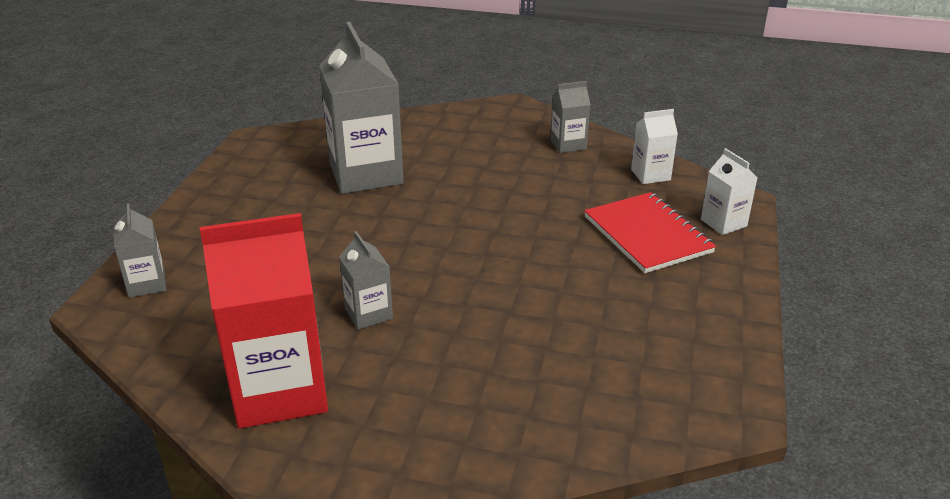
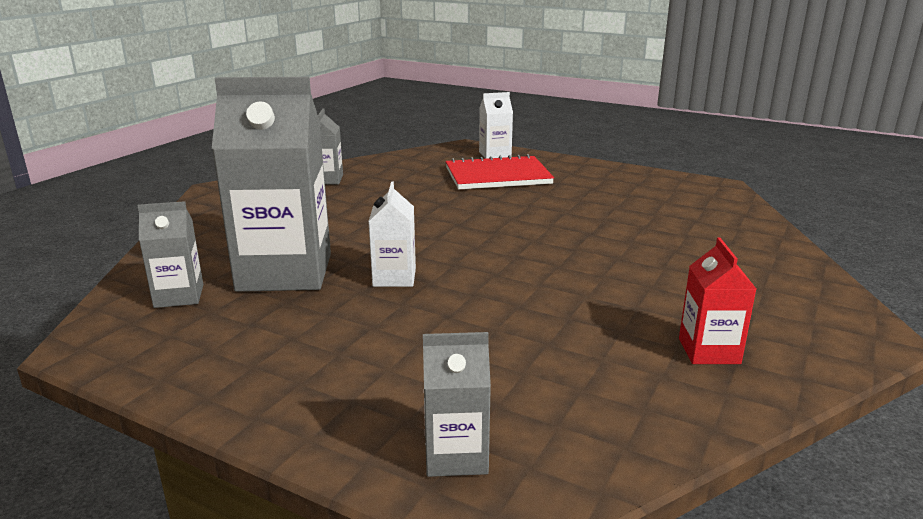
camera: 75 degrees left, 10 degrees down
(279, 390) = (709, 351): red carton -> red carton, size x0.48
(368, 313) = (578, 293): grey carton -> grey carton (179, 296)
(650, 175) = (408, 162): white carton -> white carton (394, 277)

